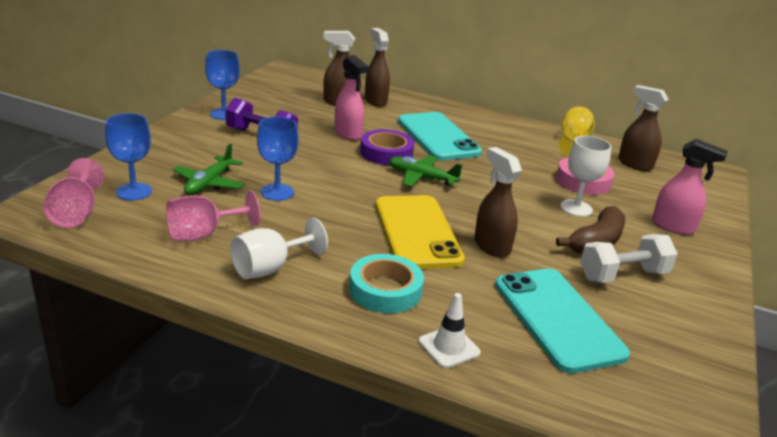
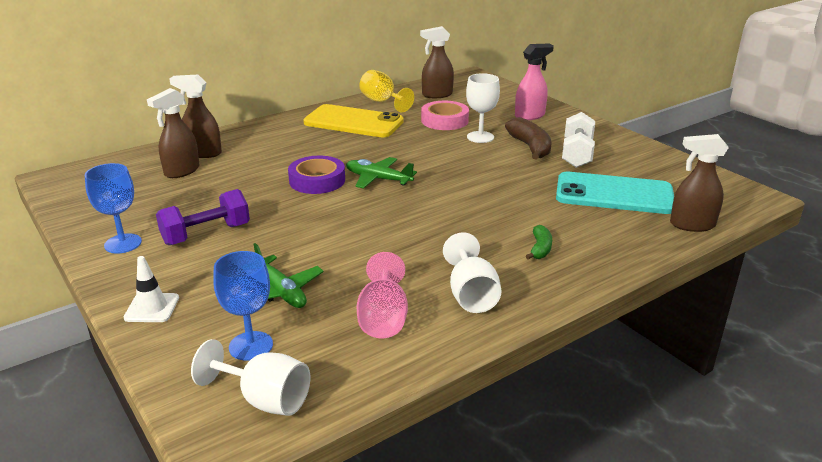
camera: 55 degrees left, 0 degrees up
(76, 214) = (265, 399): pink goblet -> white goblet
(277, 192) = (337, 256): blue goblet -> none
(348, 133) = (257, 187): pink spray bottle -> none
(385, 290) = (540, 249): turquoise tape -> green banana
(417, 232) = (465, 209): yellow phone -> yellow phone (353, 122)
(421, 177) = (378, 179): green plane -> green plane turned 60 degrees clockwise
(438, 137) = (313, 149): turquoise phone -> none
(449, 347) = (627, 245): white traffic cone -> white traffic cone (152, 308)
(491, 246) = (508, 186): brown spray bottle -> brown spray bottle (691, 225)

